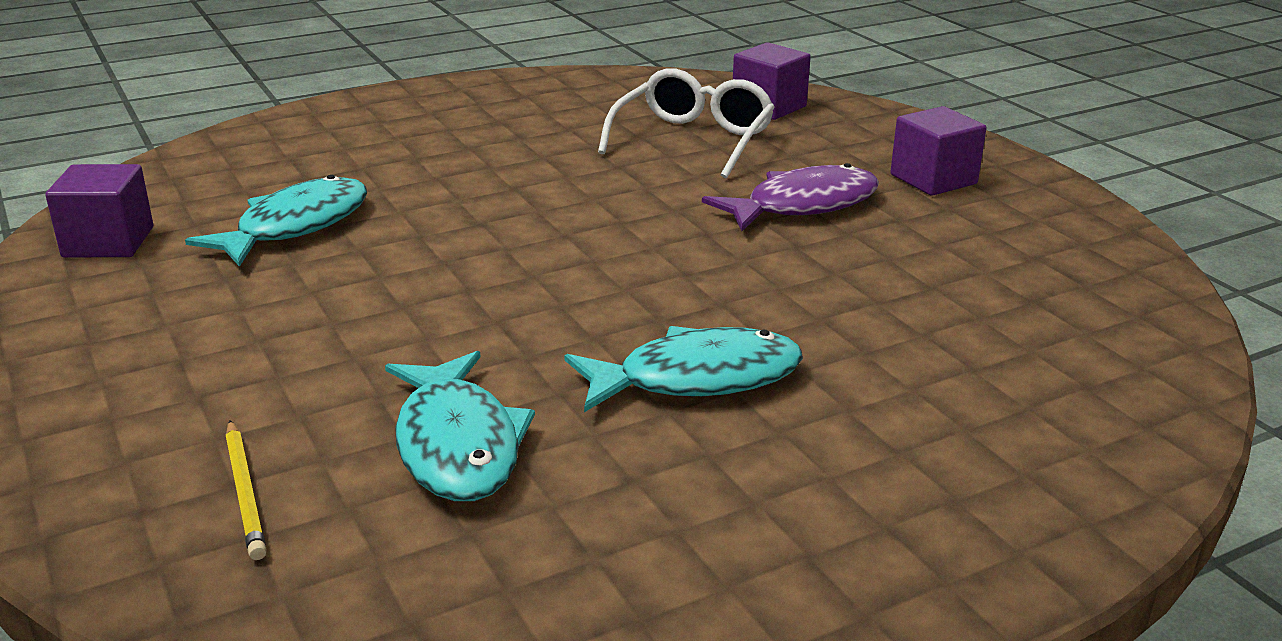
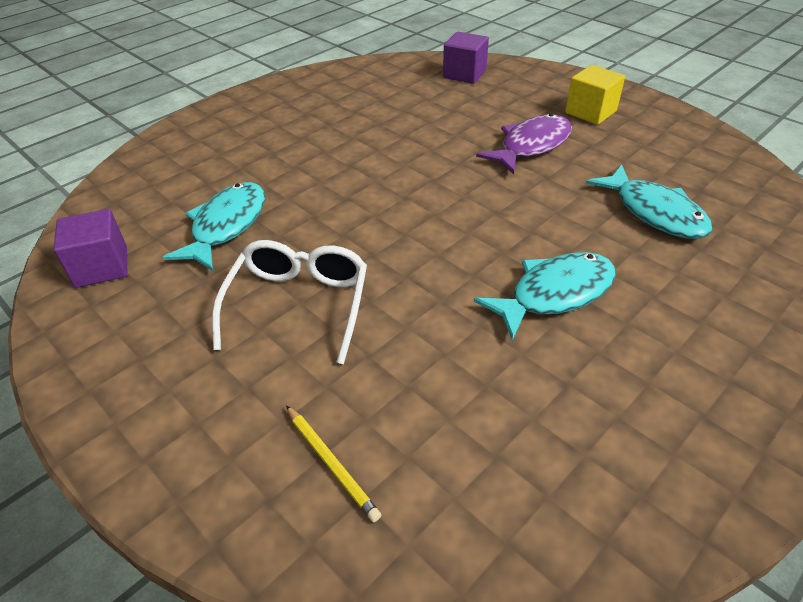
camera: 15 degrees left, 15 degrees up
(457, 444) = (444, 384): turquoise fish -> turquoise fish (654, 212)
(693, 140) = (436, 107): white glasses -> white glasses (298, 304)
(933, 179) = (590, 112): purple cube -> yellow cube

